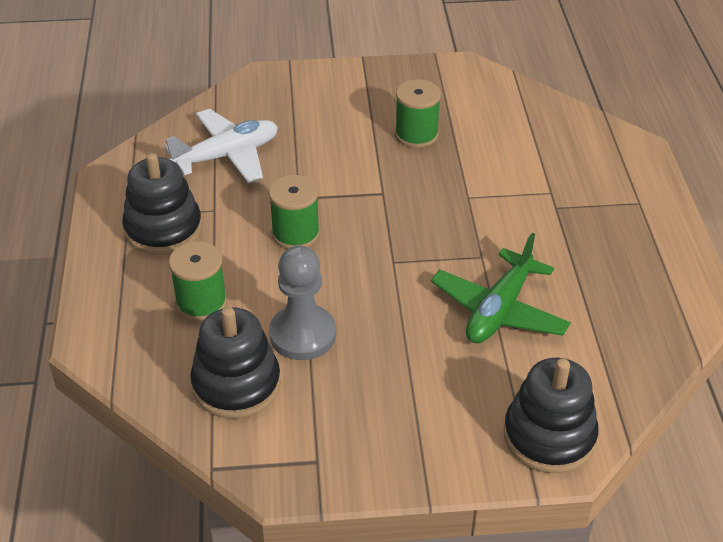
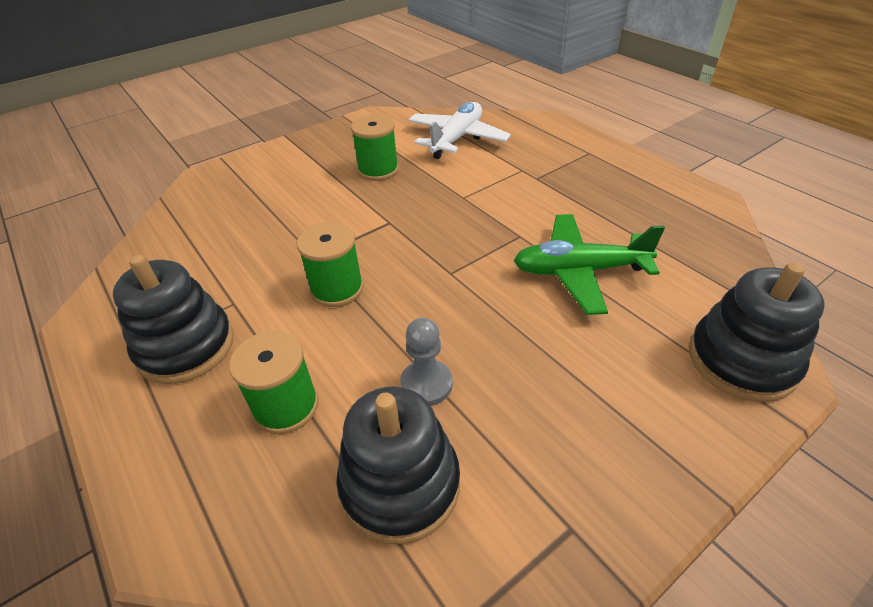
camera: 30 degrees left, 0 degrees up
(227, 156) = (213, 249): white plane -> white plane (457, 139)
(302, 334) = (426, 384): grey pawn -> grey pawn, size x0.64
(499, 310) = (579, 271): green plane -> green plane turned 90 degrees clockwise

